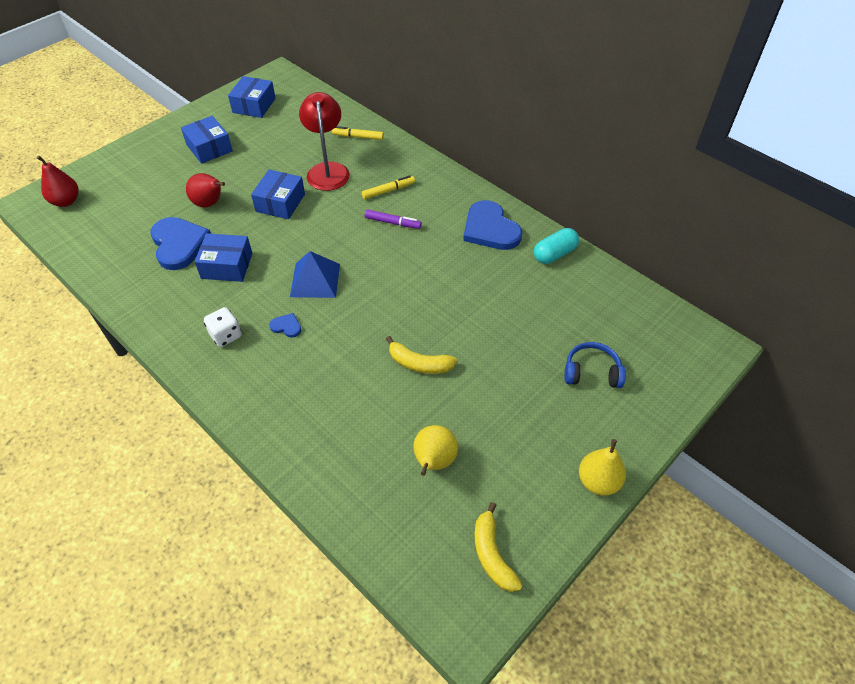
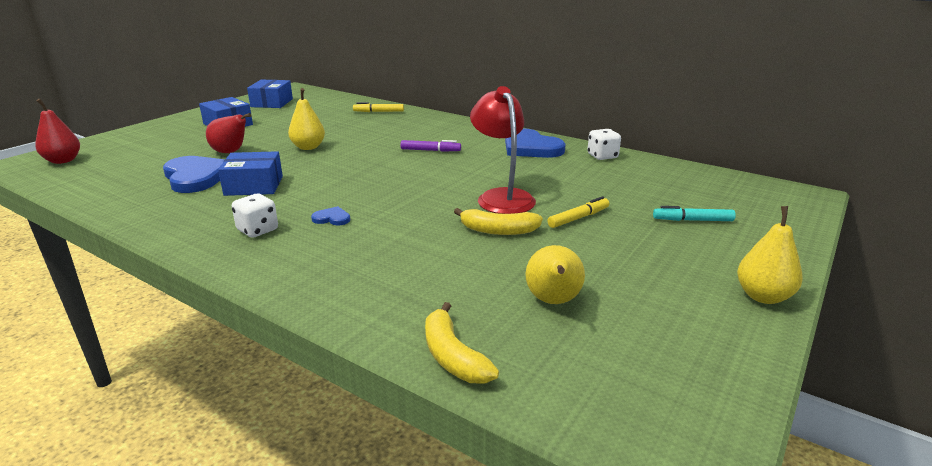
camera: 10 degrees left, 25 degrees down
(280, 203) = (308, 147): blue box -> yellow pear
(315, 280) = (358, 187): blue pyramid -> none
(327, 170) = (353, 128): red lamp -> red lamp (501, 197)
(388, 191) = (419, 135): yellow marker -> yellow marker (578, 218)
(492, 554) = (678, 377): yellow banana -> yellow banana (453, 356)
(554, 254) = (602, 156): turquoise capsule -> white dice
(592, 372) = (692, 220): blue headphones -> turquoise marker

